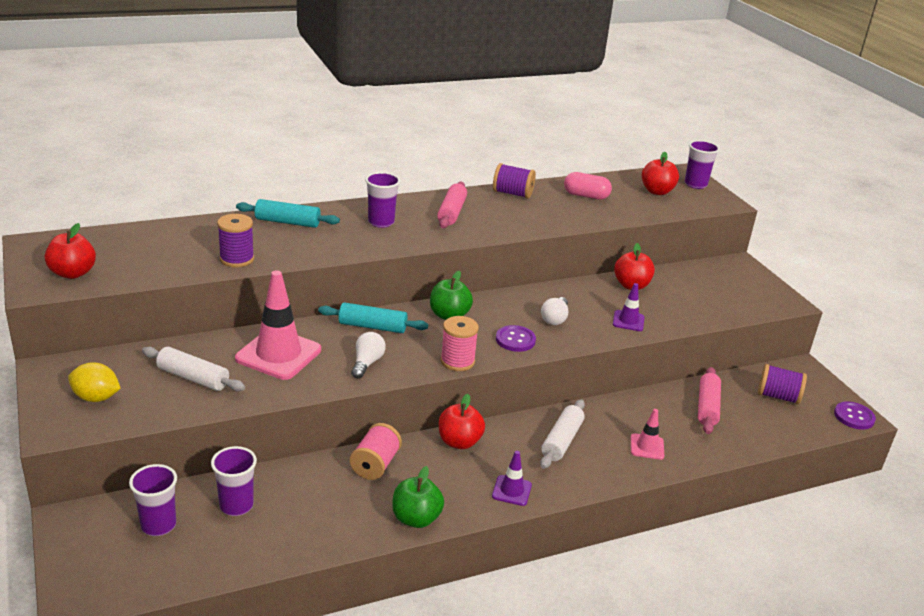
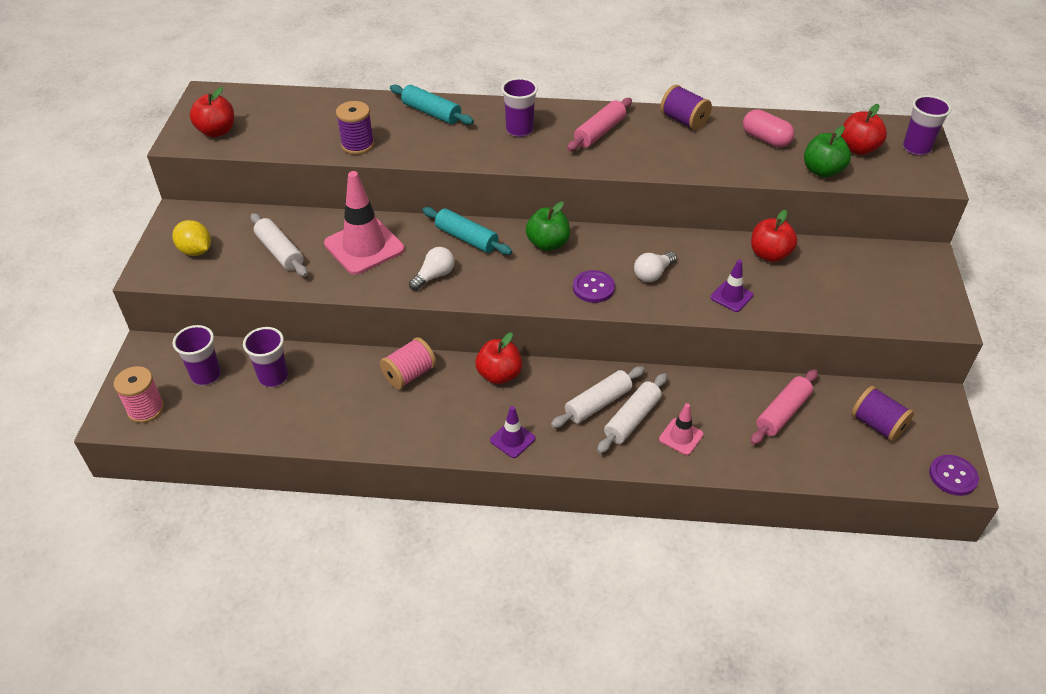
camera: 30 degrees right, 15 degrees up
(416, 518) = (409, 438): green apple -> green apple (822, 171)
(457, 361) = (519, 296): pink spool -> pink spool (146, 409)
(598, 445) = (632, 419): none -> white rolling pin

